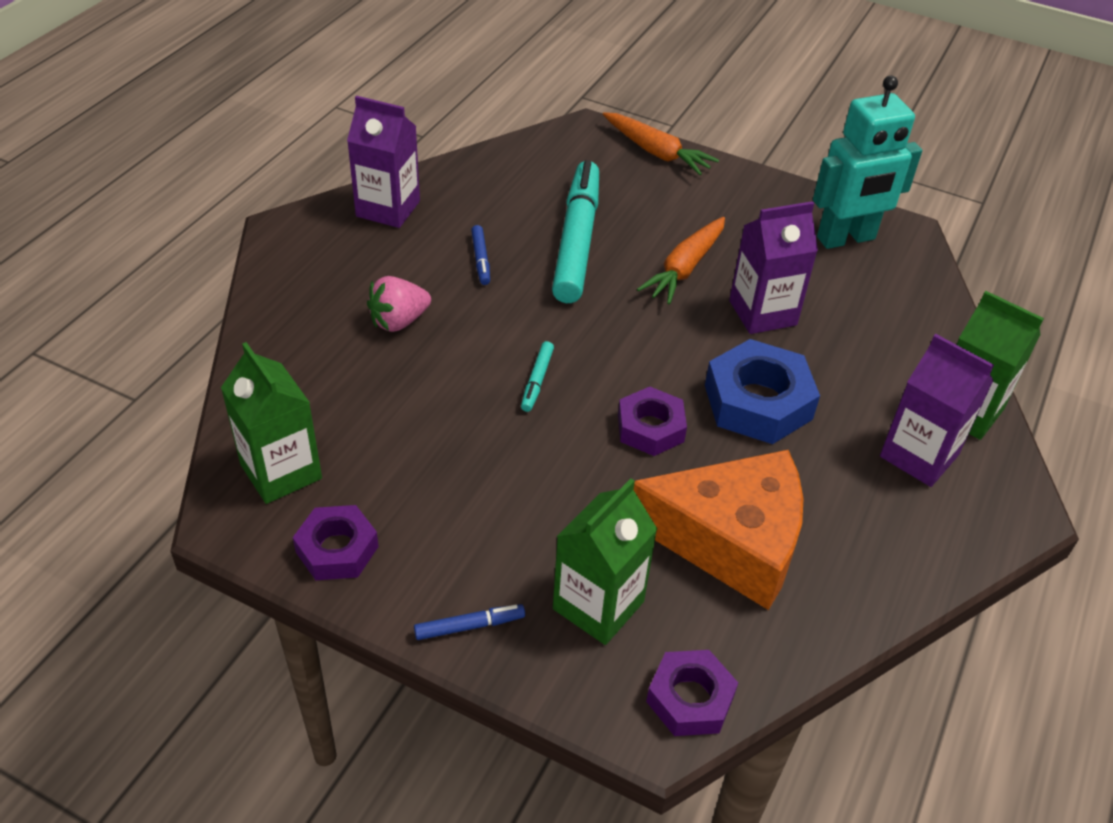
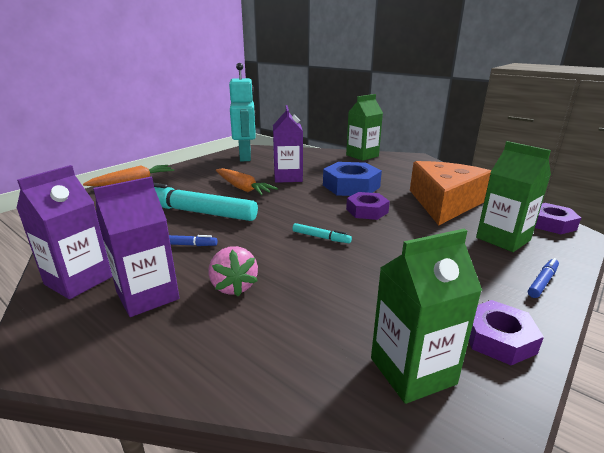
camera: 75 degrees left, 20 degrees down
(469, 626) = (542, 282): blue marker -> blue marker turned 45 degrees clockwise
(919, 456) = (387, 165): purple carton -> purple carton (147, 296)

